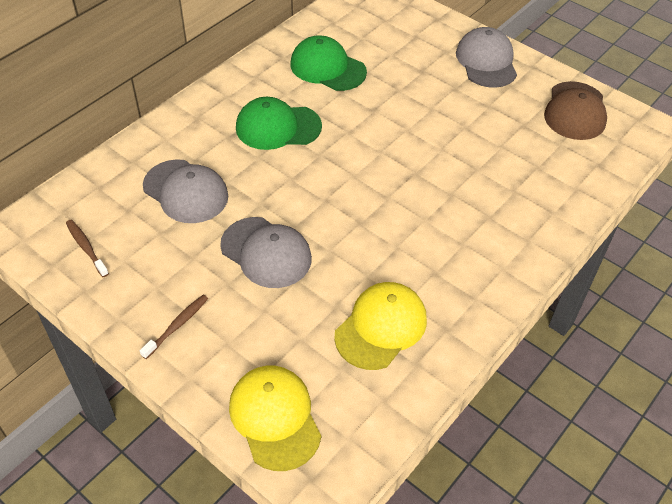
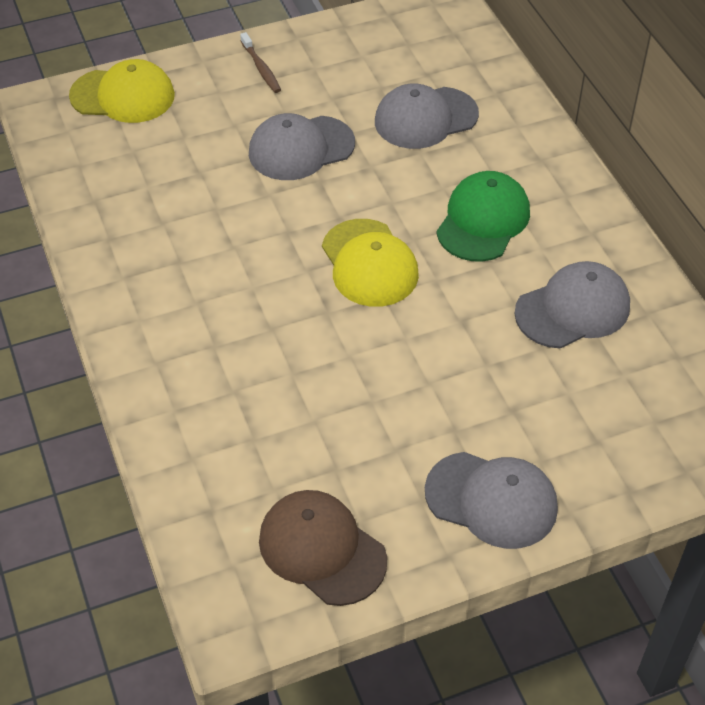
camera: 120 degrees right, 0 degrees up
(86, 248) = (395, 37): brown toothbrush -> none
(327, 68) = (573, 309): green cap -> grey cap
(381, 327) = (150, 193): yellow cap -> yellow cap (369, 263)

